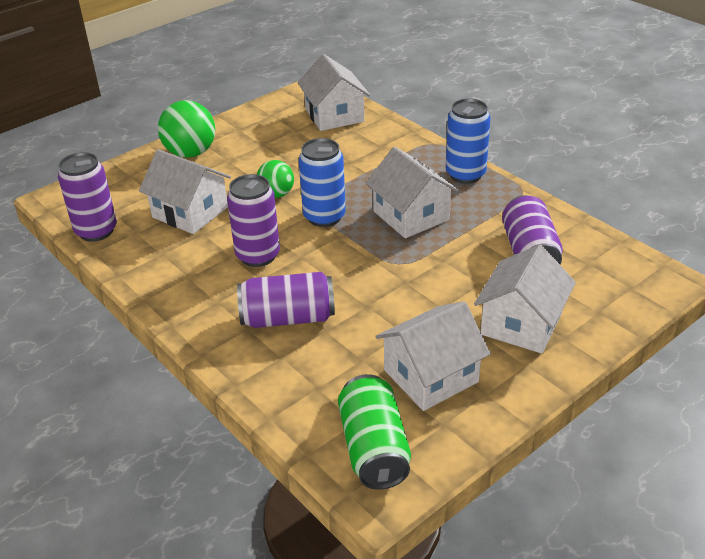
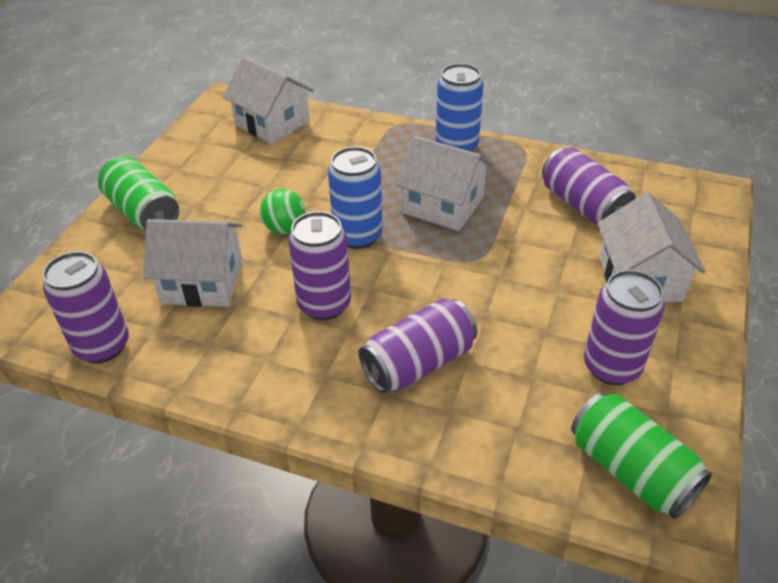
camera: 30 degrees left, 5 degrees up
(190, 153) = (143, 212): green ball -> green can
(430, 376) = (611, 367): white house -> purple can

